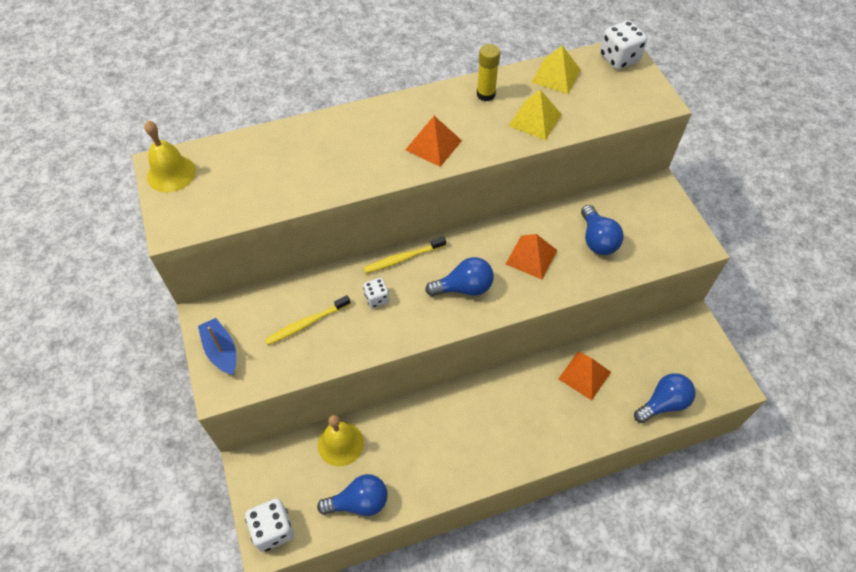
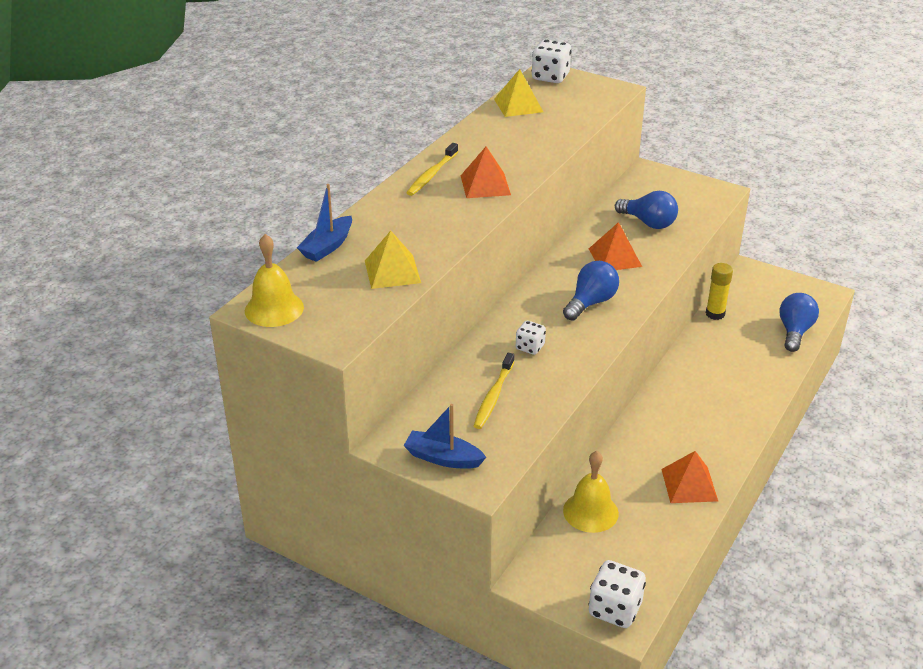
camera: 40 degrees left, 20 degrees down
(263, 138) = (327, 246): none -> blue boat
(359, 502) = (660, 539): blue light bulb -> none
(402, 258) = (514, 311): yellow toothbrush -> yellow toothbrush (431, 175)
(486, 94) = (480, 138): yellow glue stick -> yellow glue stick (715, 314)
(535, 120) = (541, 136): yellow pyramid -> yellow pyramid (392, 271)
(584, 375) = (719, 347): orange pyramid -> orange pyramid (689, 485)

